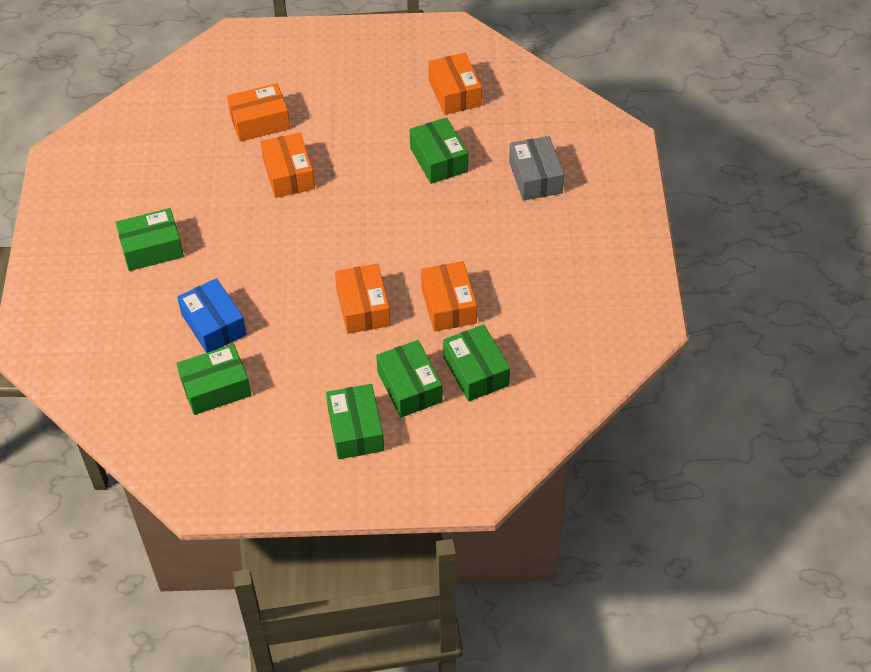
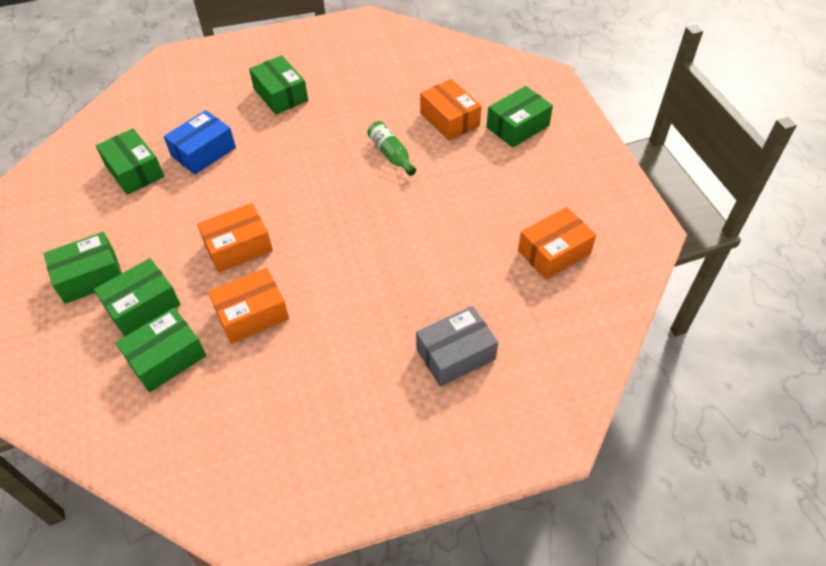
camera: 75 degrees right, 0 degrees up
(289, 174) = (391, 154): orange box -> green bottle
(439, 160) = (450, 261): green box -> green box (517, 126)

